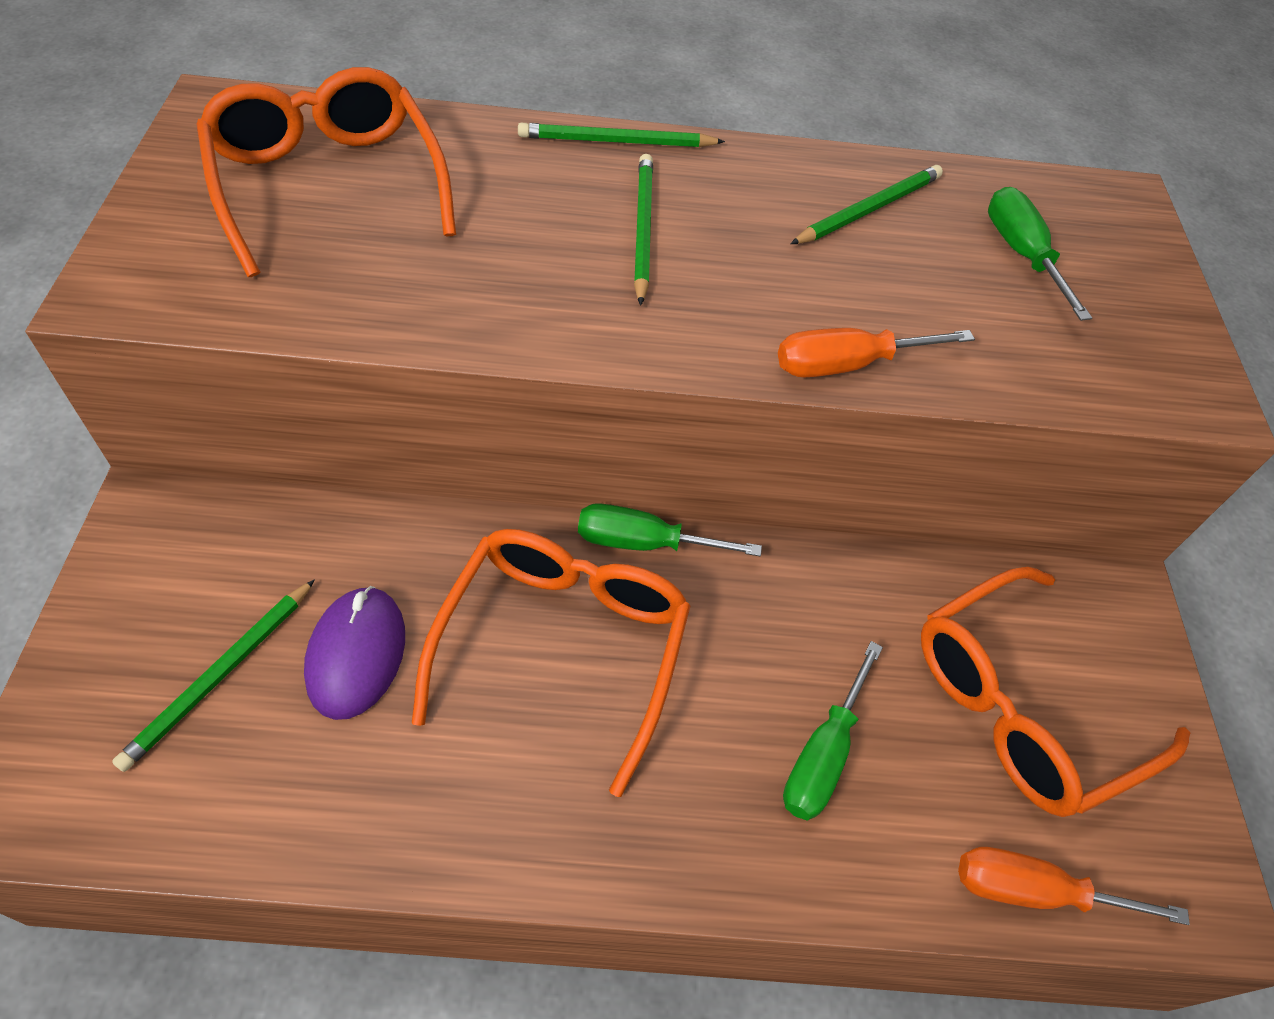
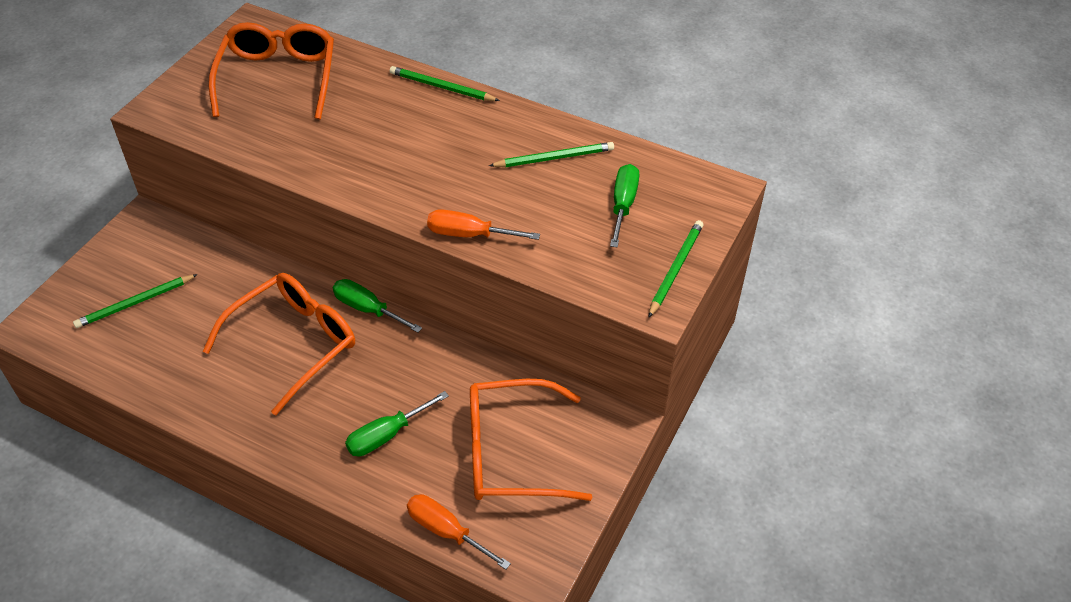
camera: 30 degrees right, 5 degrees down
(356, 654) = (197, 314): purple mouse -> none
(642, 229) = (418, 138): green pencil -> green pencil (675, 269)

